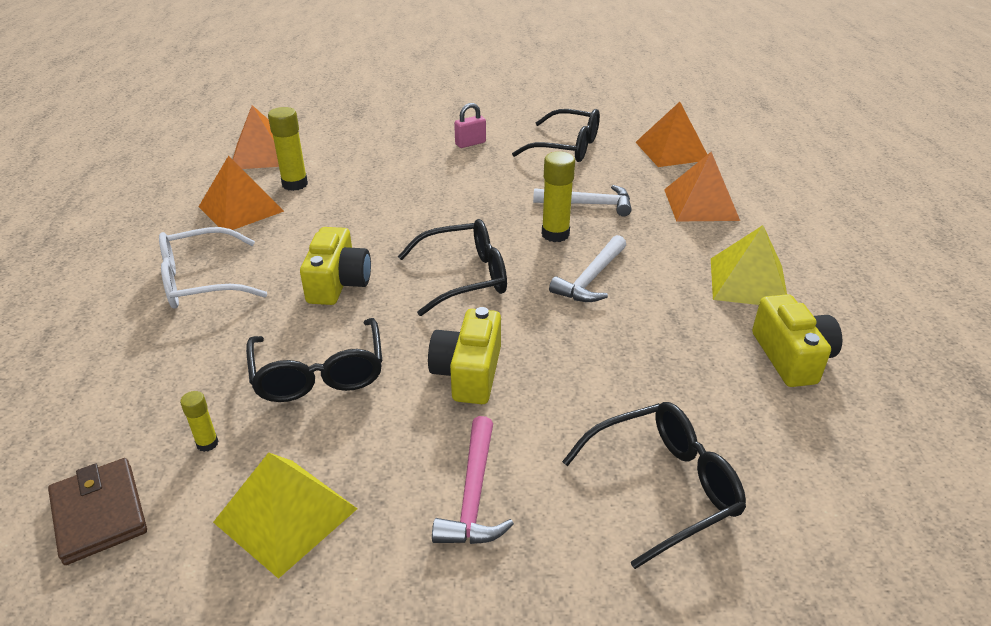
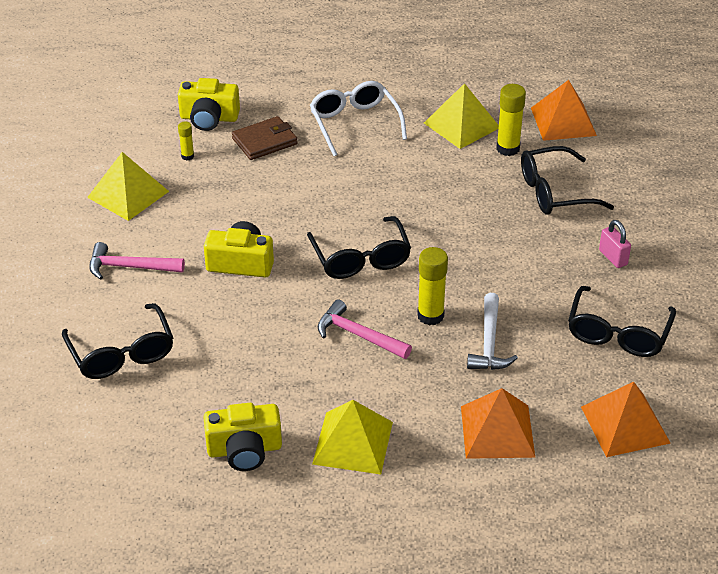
camera: 90 degrees right, 5 degrees up
(99, 513) = (141, 129): brown wallet -> brown wallet (264, 141)
(241, 209) = (461, 125): orange pyramid -> yellow pyramid
(319, 374) = (246, 193): black glasses -> black glasses (554, 192)
(338, 283) = (352, 190): yellow camera -> yellow camera (209, 118)
(591, 278) = (358, 335): white hammer -> pink hammer

